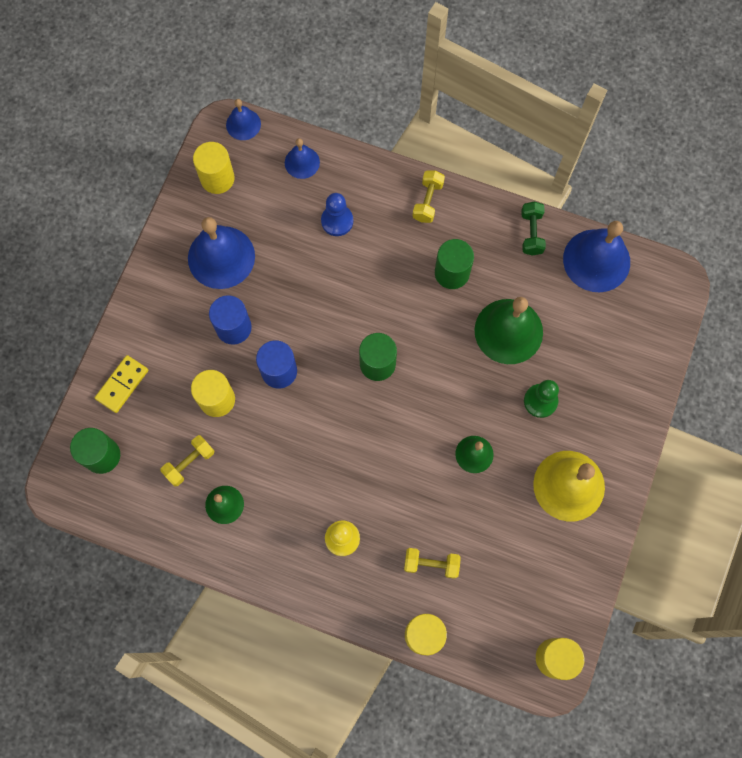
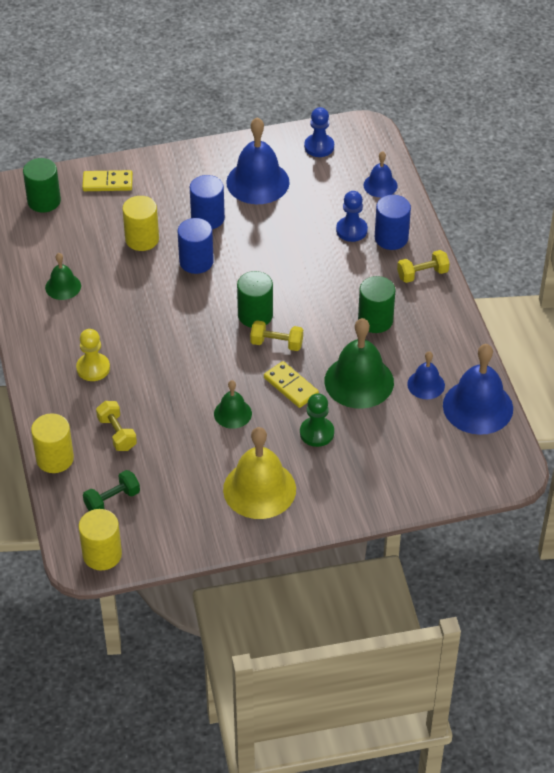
camera: 55 degrees right, 25 degrees down
(189, 463) = (79, 250): yellow dumbbell -> yellow dumbbell (276, 343)
(217, 178) = (319, 147): yellow cylinder -> blue pawn
(243, 124) = (378, 137): blue bell -> blue bell (426, 384)
(369, 196) = (391, 238): none -> blue cylinder
(477, 388) = (291, 386): none -> yellow domino
(531, 233) = (459, 352): green dumbbell -> green dumbbell (112, 500)

